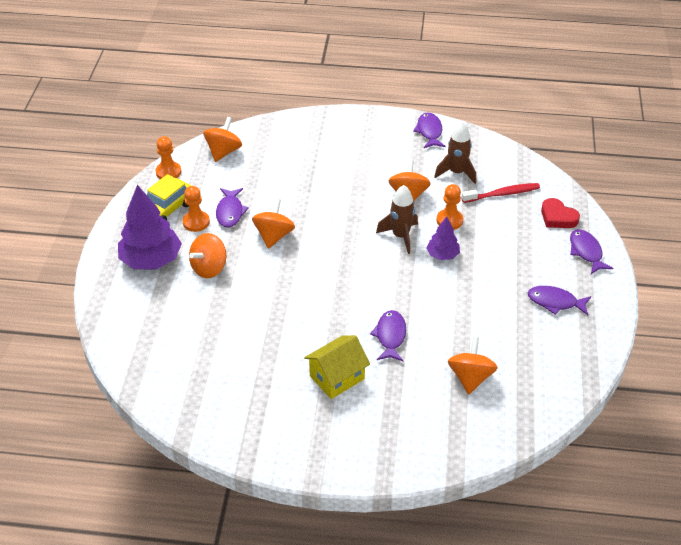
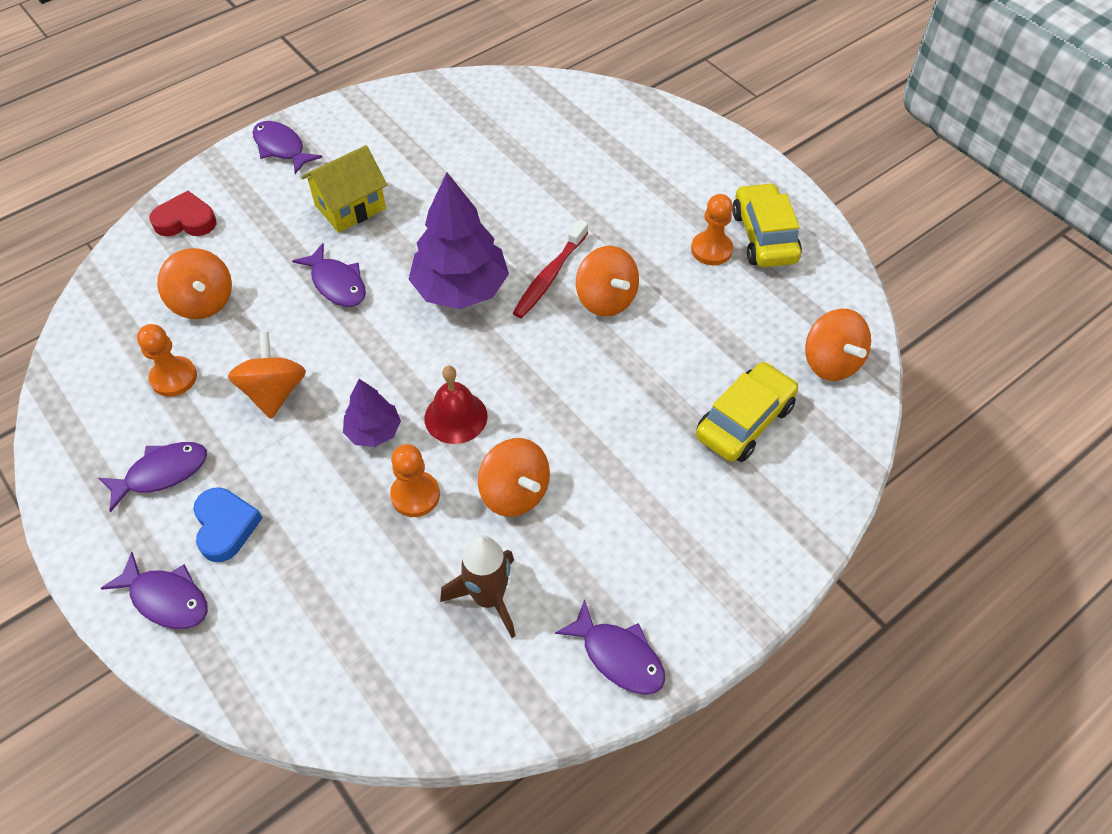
camera: 135 degrees right, 10 degrees up
(151, 260) = (688, 180): purple tree -> purple tree (460, 289)
(168, 172) = (841, 282): orange pawn -> orange pawn (174, 378)
(209, 268) = (620, 214): orange spinning top -> orange spinning top (274, 392)
(230, 212) = (695, 289): purple fish -> purple fish (281, 148)
(288, 157) = (744, 421): none -> yellow car
(337, 377) = (350, 207): yellow house -> yellow house turned 45 degrees clockwise
(400, 236) = (456, 417): brown rocket -> red bell
(502, 194) = (380, 612): red toothbrush -> red toothbrush (550, 276)
(541, 261) = (225, 526): none -> blue heart
(557, 217) = (256, 635): red heart -> red heart (186, 220)

